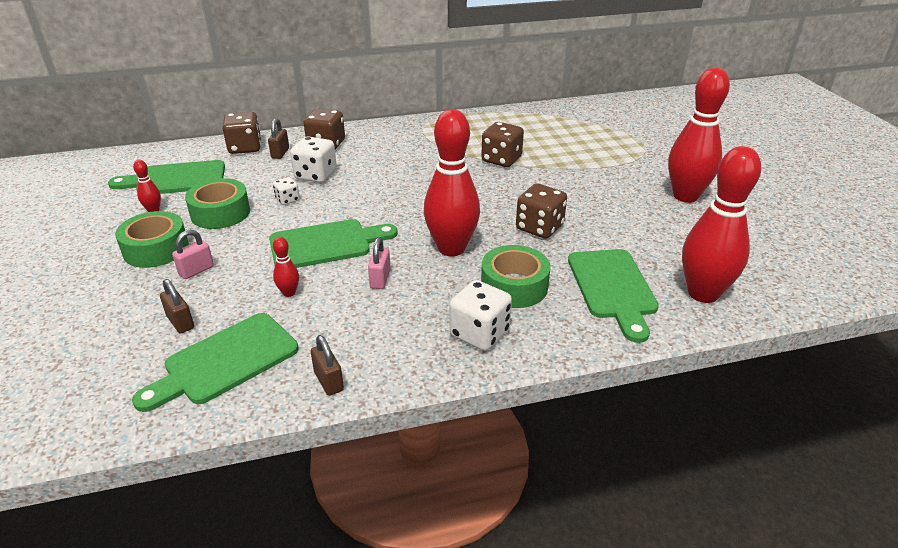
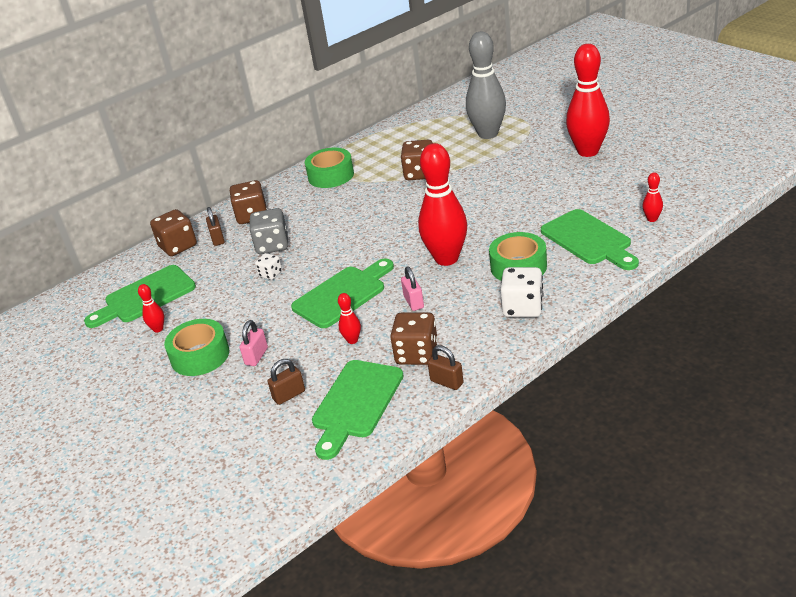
camera: 20 degrees left, 0 degrees up
(180, 322) = (289, 395): brown padlock -> brown padlock turned 60 degrees counterclockwise
(220, 213) = (222, 307): green tape -> green tape (331, 175)
(315, 175) = (272, 245): white dice -> grey dice
(539, 227) = (499, 217): brown dice -> brown dice (416, 354)
(597, 146) = (488, 134): none -> grey bowling pin
(703, 293) = (652, 219): red bowling pin -> red bowling pin, size x0.42

